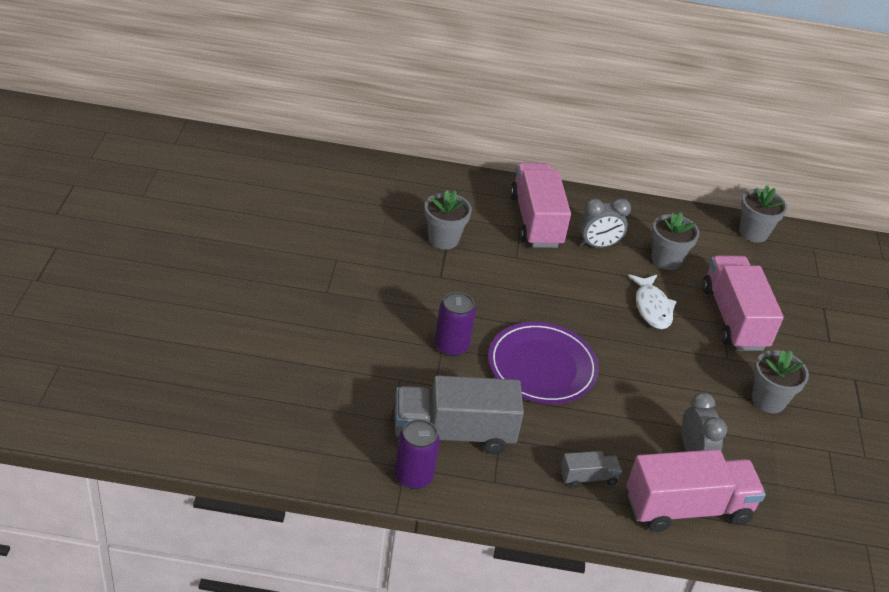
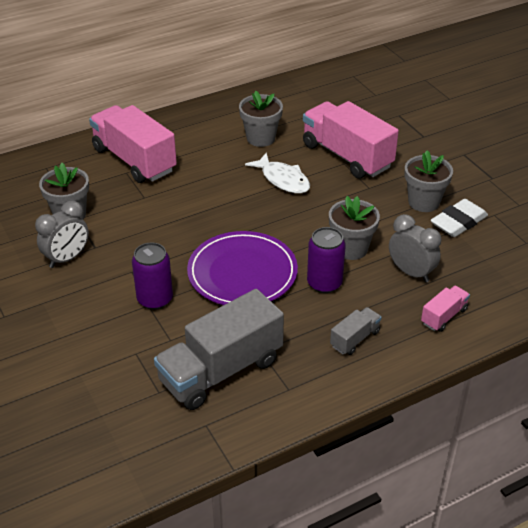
camera: 30 degrees left, 0 degrees up
(413, 476) = (220, 428): purple can -> purple can (324, 283)
(598, 245) = (200, 154): grey clock -> grey clock (67, 258)
(687, 508) = (444, 316): pink truck -> pink truck, size x0.46
(753, 233) = (304, 86): grey flower pot -> grey flower pot (351, 248)
(785, 437) = (458, 222): none -> white eraser

